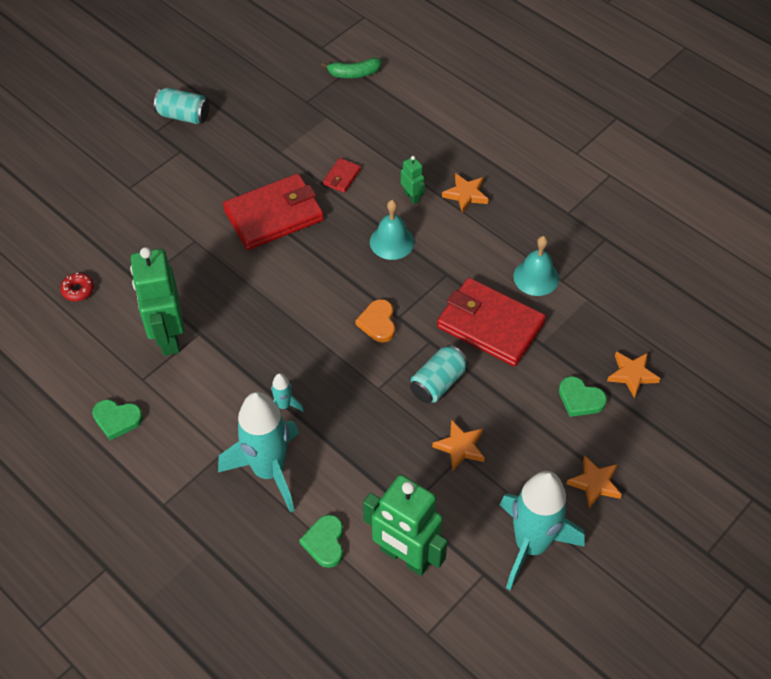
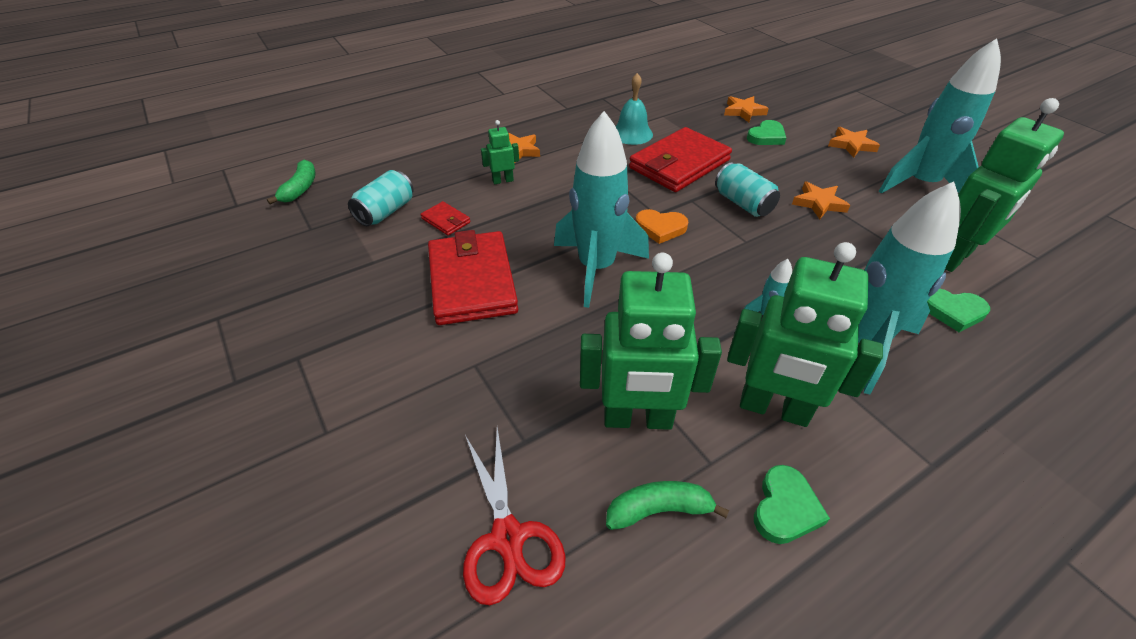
camera: 75 degrees left, 10 degrees down
(78, 290) = (507, 538): red donut -> red scissors
(105, 356) = (659, 510): none -> green banana
(183, 116) = (232, 345): turquoise can -> turquoise can (386, 212)
(192, 412) = (773, 409): none -> green robot
(311, 287) = (596, 268): none -> turquoise rocket
(392, 242) = (555, 202): turquoise bell -> none

